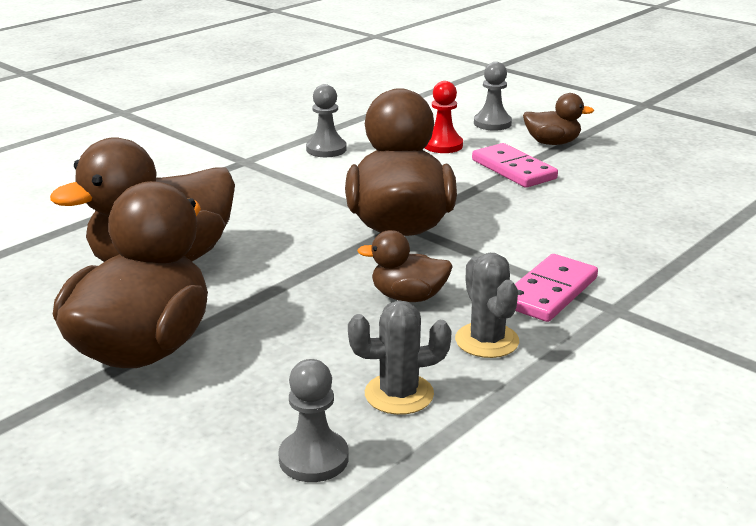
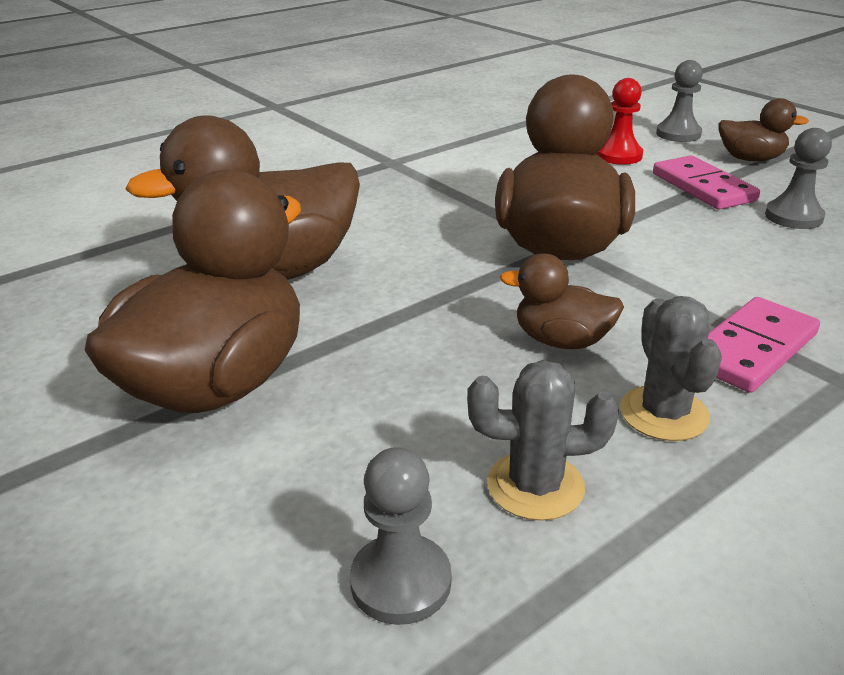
camera: 10 degrees right, 5 degrees up
(326, 149) = (484, 154): grey pawn -> grey pawn (793, 217)

